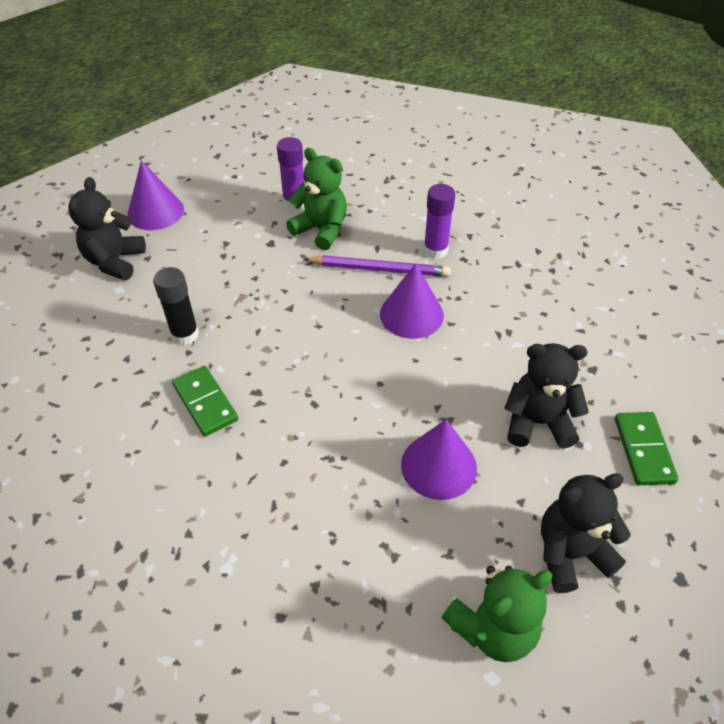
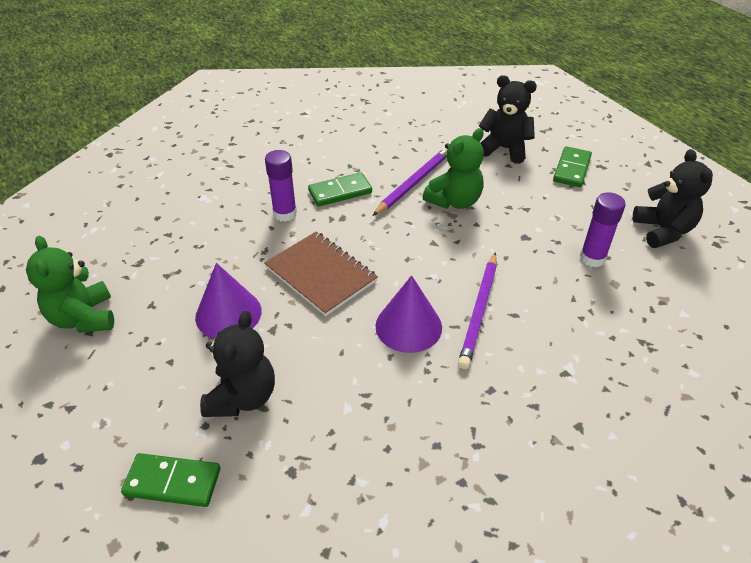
camera: 100 degrees right, 5 degrees down
(155, 211) = (572, 169): purple cone -> green domino
(185, 334) = (413, 183): black glue stick -> purple pencil
(321, 230) = (545, 274): green teddy bear -> green teddy bear (454, 201)
(357, 394) = (321, 274): none -> brown notebook
(435, 250) = (507, 365): purple glue stick -> purple glue stick (285, 214)
(571, 553) = (107, 382): black teddy bear -> black teddy bear (663, 231)

